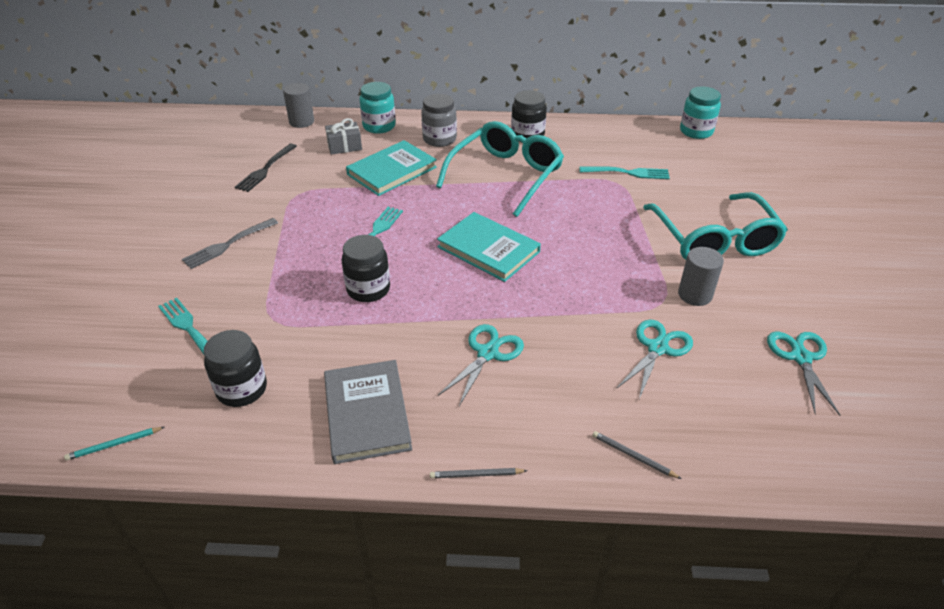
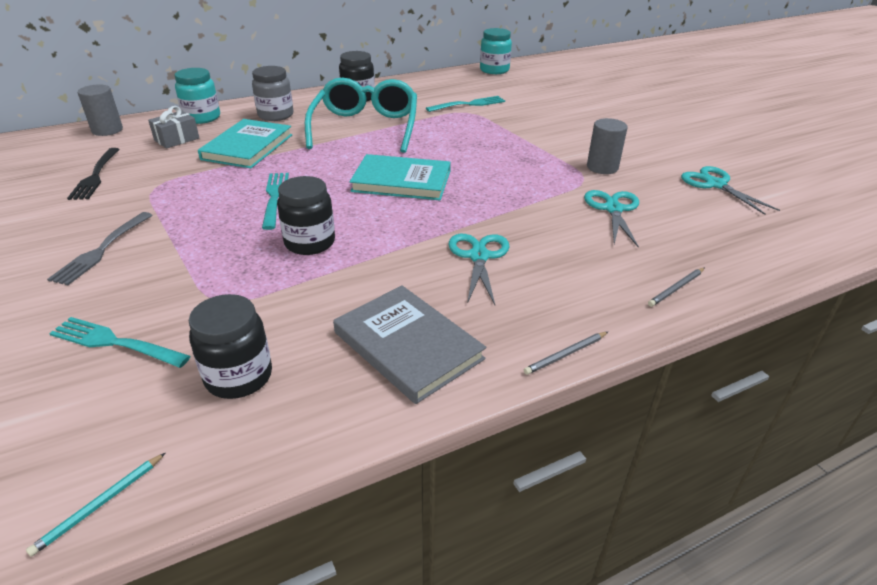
camera: 30 degrees left, 5 degrees down
(633, 456) = (676, 288): grey pencil -> grey pencil turned 45 degrees counterclockwise
(714, 241) = (579, 131): turquoise glasses -> none

